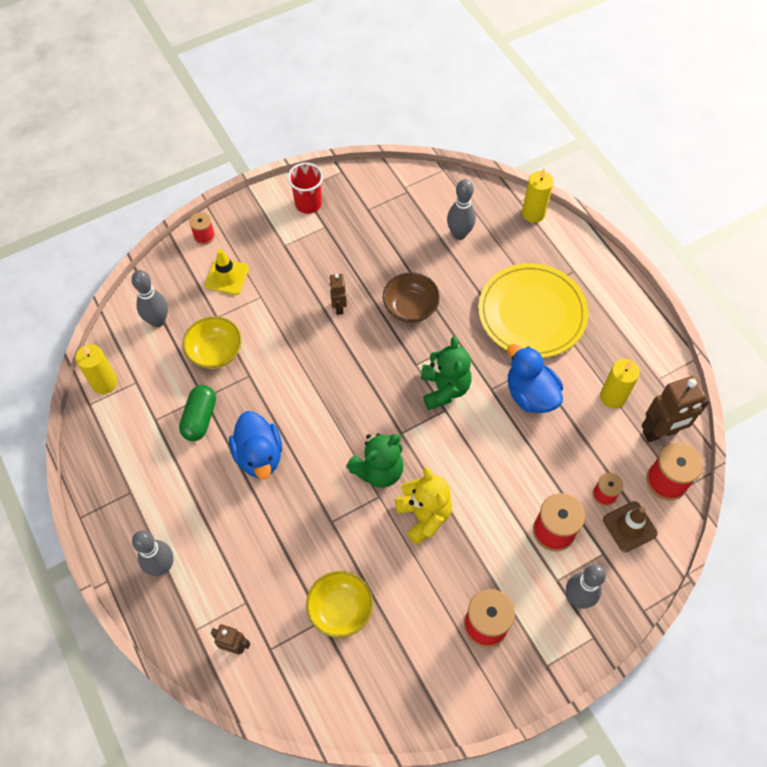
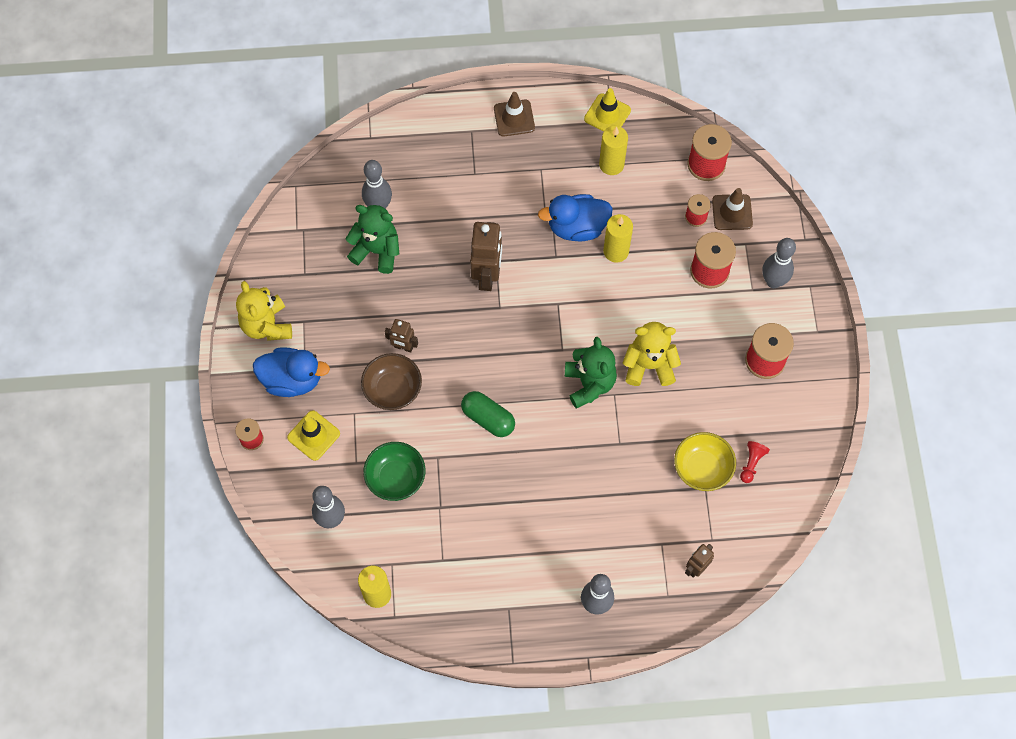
camera: 65 degrees left, 5 degrees up
(200, 418) = (461, 518): green capsule -> green capsule (488, 418)
(215, 352) = (396, 478): yellow bowl -> green bowl
(259, 455) = (526, 479): blue duck -> blue duck (292, 380)
(308, 204) = (267, 325): red cup -> yellow teddy bear
(367, 656) = (751, 463): none -> red pawn
(410, 307) = (437, 285): brown bowl -> brown bowl (393, 389)
(444, 388) = (536, 294): green teddy bear -> green teddy bear (377, 251)
(532, 313) = (496, 186): yellow plate -> none
(533, 213) = (390, 132): yellow candle -> yellow candle (616, 251)
(608, 298) = (514, 118): none -> brown traffic cone
(660, 432) = (661, 146): brown robot -> brown robot (487, 276)
(662, 372) = (607, 114): none -> yellow traffic cone

